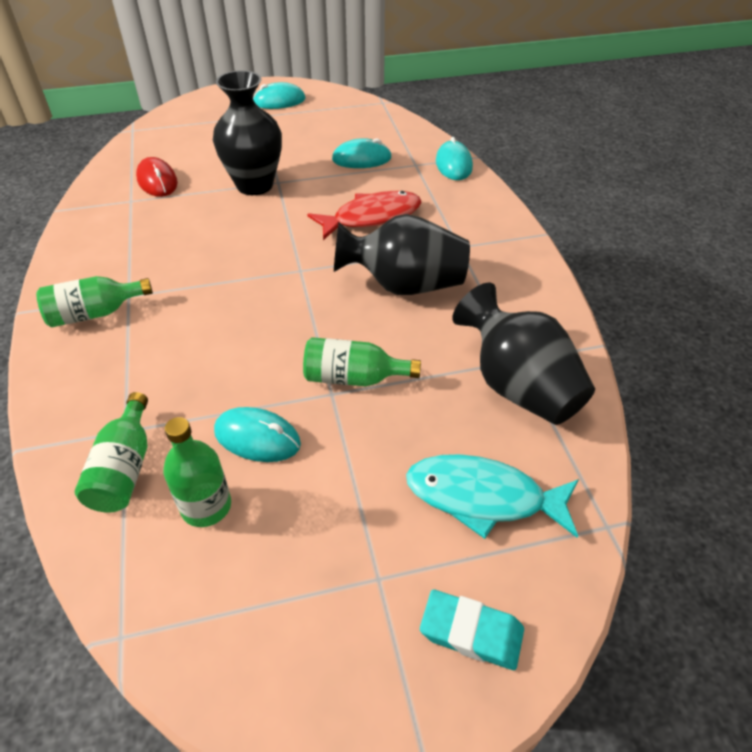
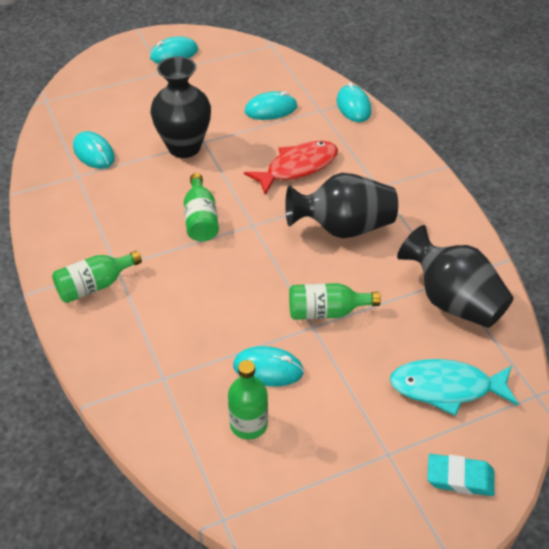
camera: 10 degrees left, 0 degrees up
(124, 468) = (175, 406): green bottle -> green bottle (201, 219)
(157, 181) = (94, 153): red mouse -> turquoise mouse

